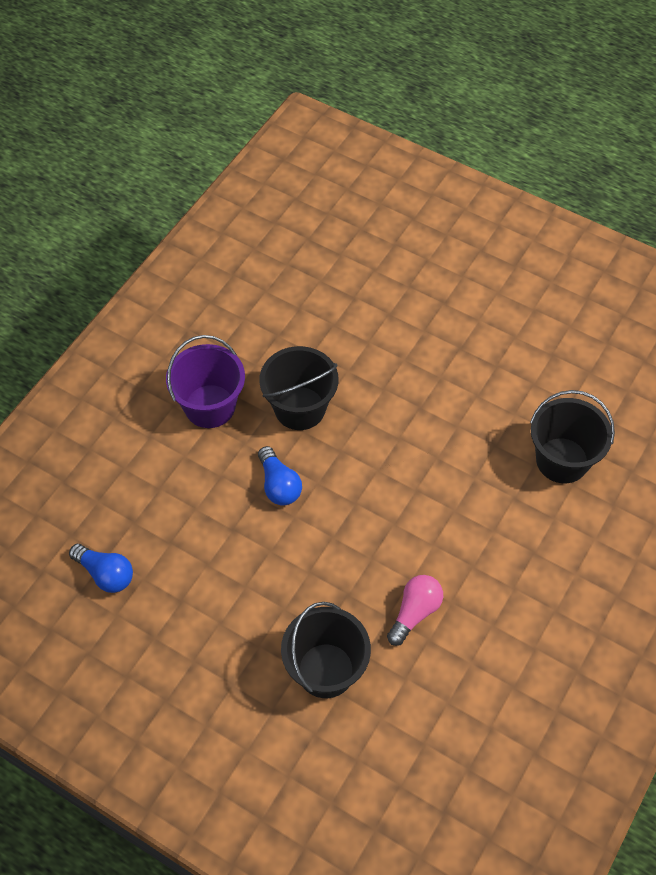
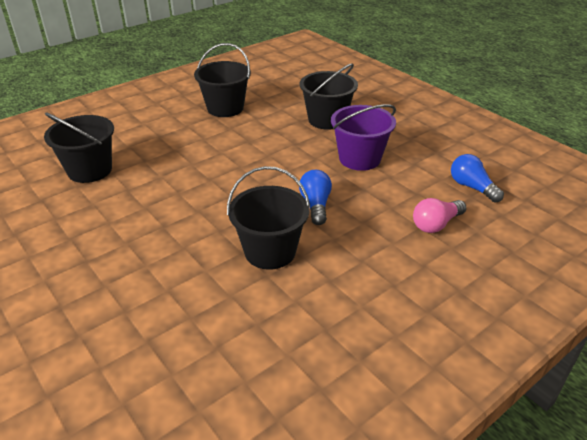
camera: 160 degrees left, 20 degrees down
(210, 406) = (357, 275): purple bucket -> purple bucket (359, 158)
(415, 612) = (256, 128): pink light bulb -> pink light bulb (436, 224)
(488, 652) = (225, 108): none -> black bucket

